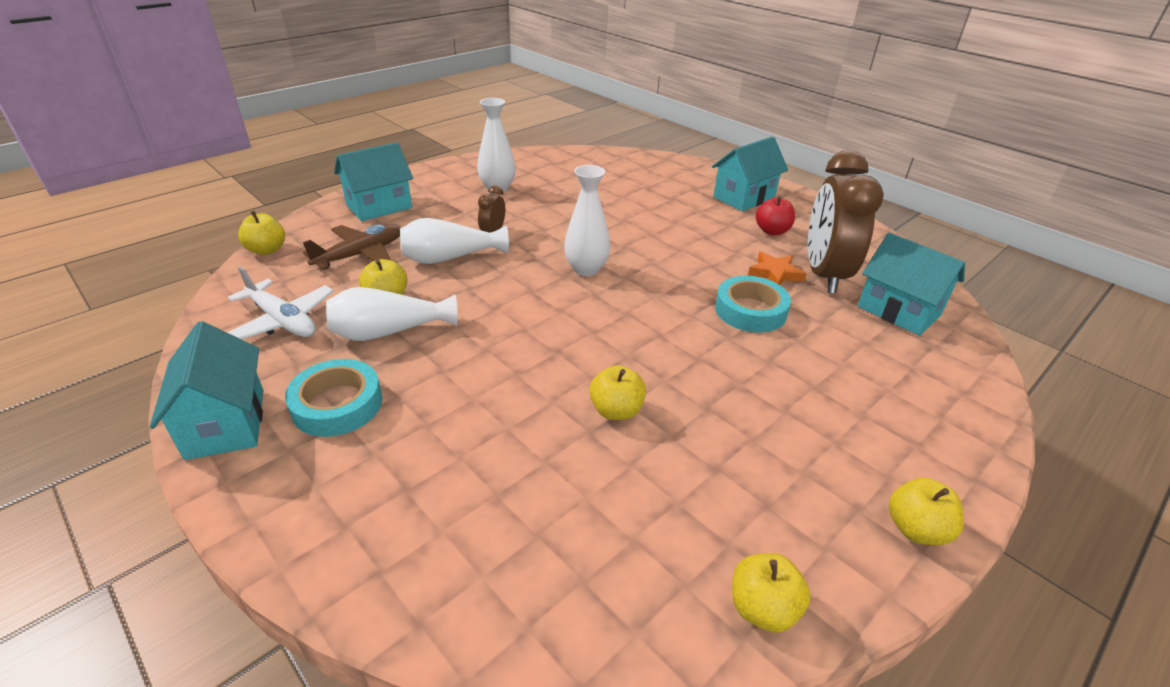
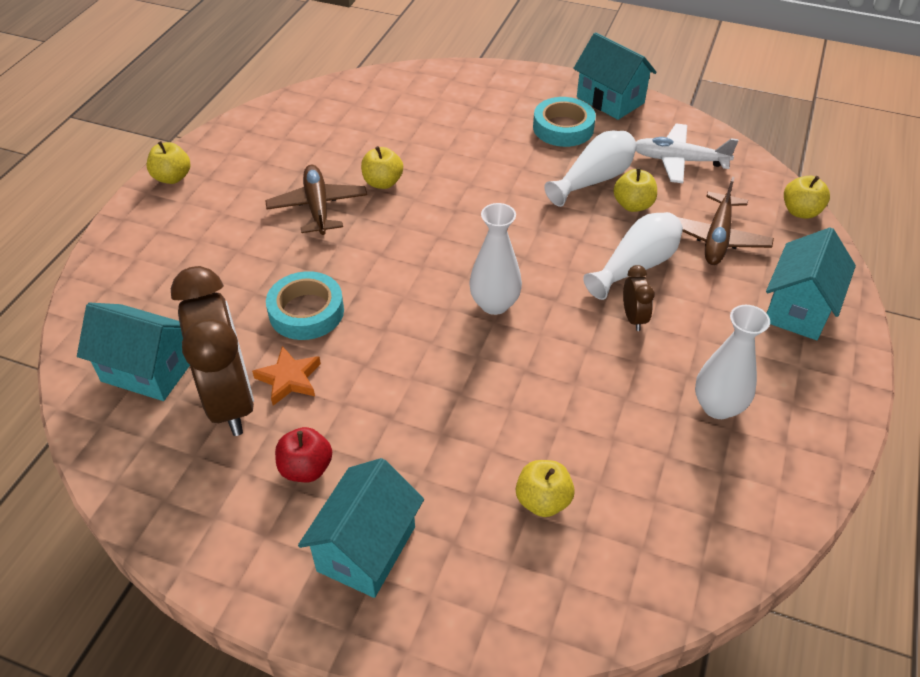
camera: 155 degrees right, 10 degrees up
(709, 406) = (318, 207): none -> brown plane
(762, 608) = (260, 120): yellow apple -> yellow apple (543, 501)

